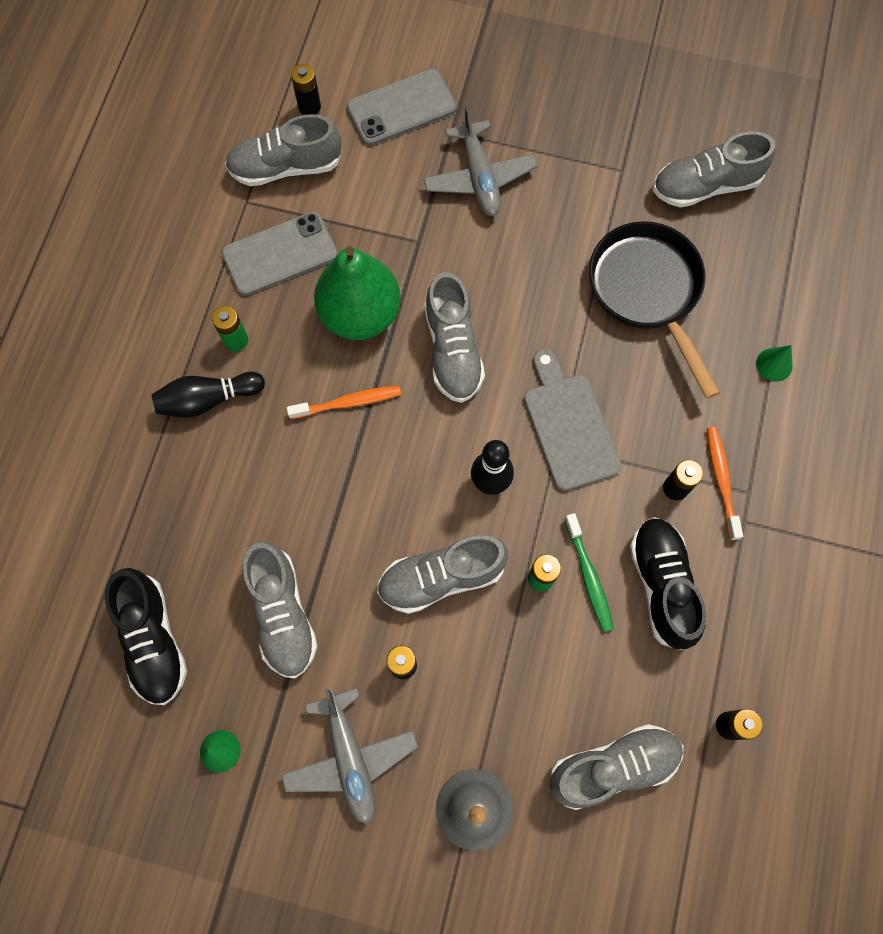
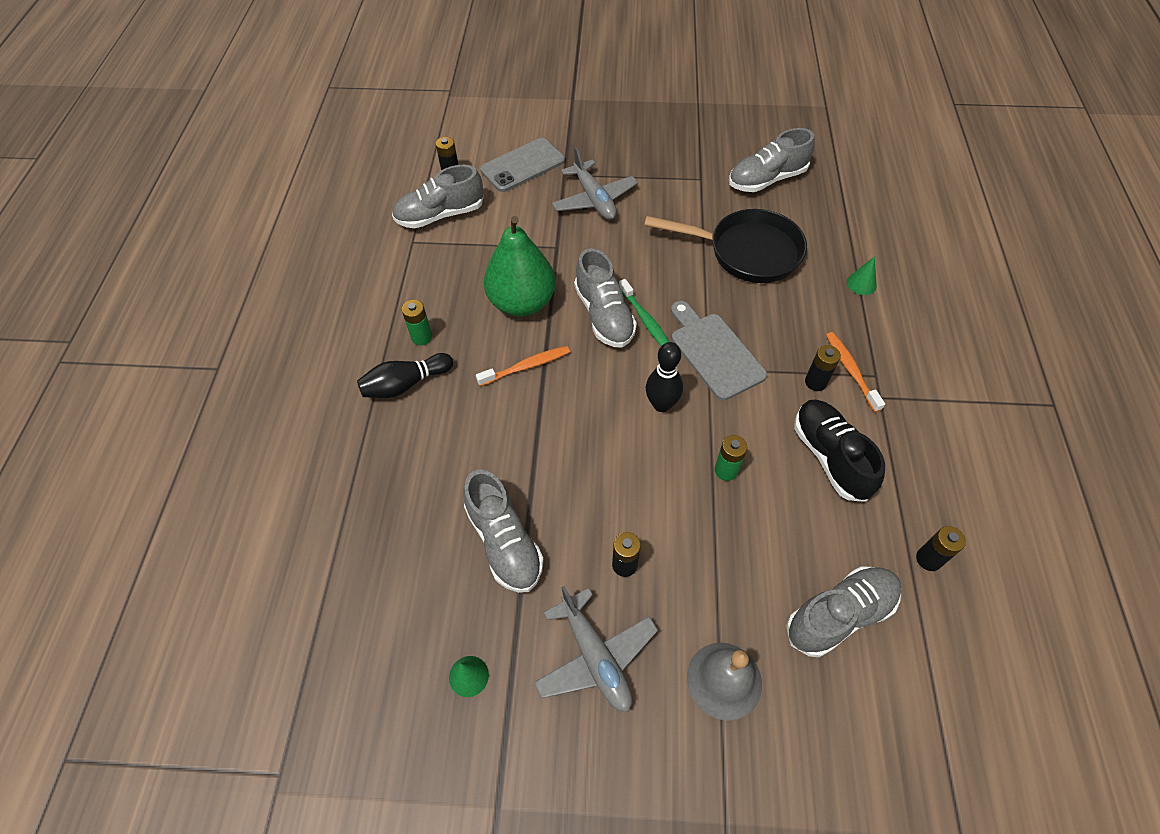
camera: 10 degrees left, 15 degrees down
(153, 640) = (387, 588): black shoe -> none
(280, 254) = (447, 272): grey phone -> none
(441, 577) = (639, 486): grey shoe -> none
(588, 576) = (766, 461): green toothbrush -> green toothbrush (645, 320)
(647, 292) = (746, 252): black pan -> black pan turned 135 degrees clockwise

